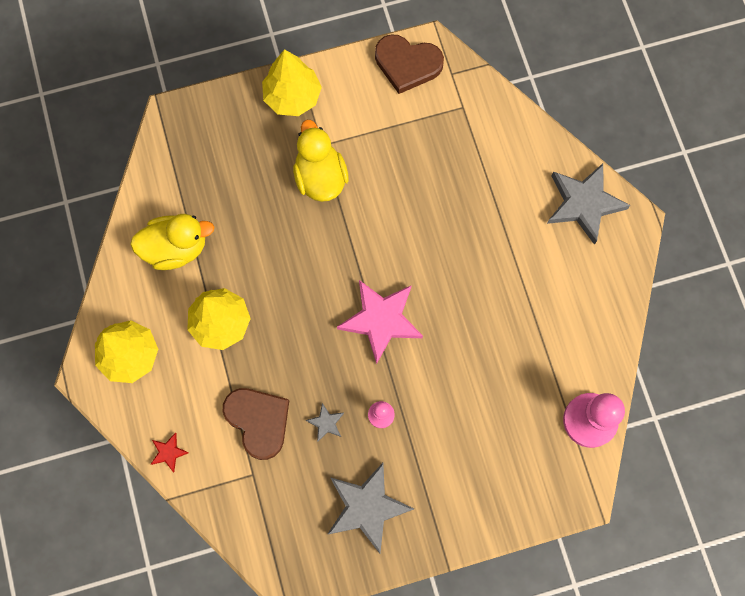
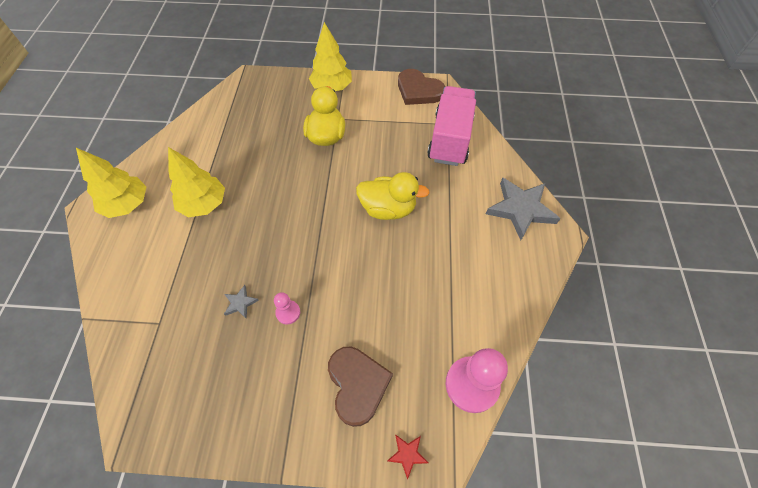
camera: 20 degrees right, 15 degrees down
(168, 452) = (107, 282): red star -> red star (407, 454)
(176, 248) = (203, 149): yellow duck -> yellow duck (388, 209)
(258, 421) = (188, 283): brown heart -> brown heart (357, 385)
(367, 507) = (236, 388): grey star -> none
(381, 320) = (324, 241): pink star -> none
(473, 130) = (450, 139): none -> pink truck

